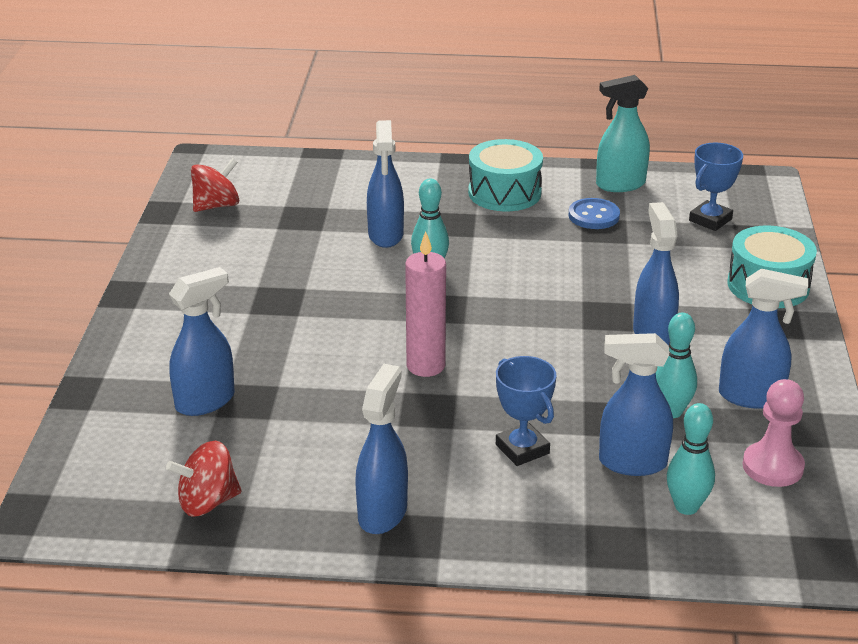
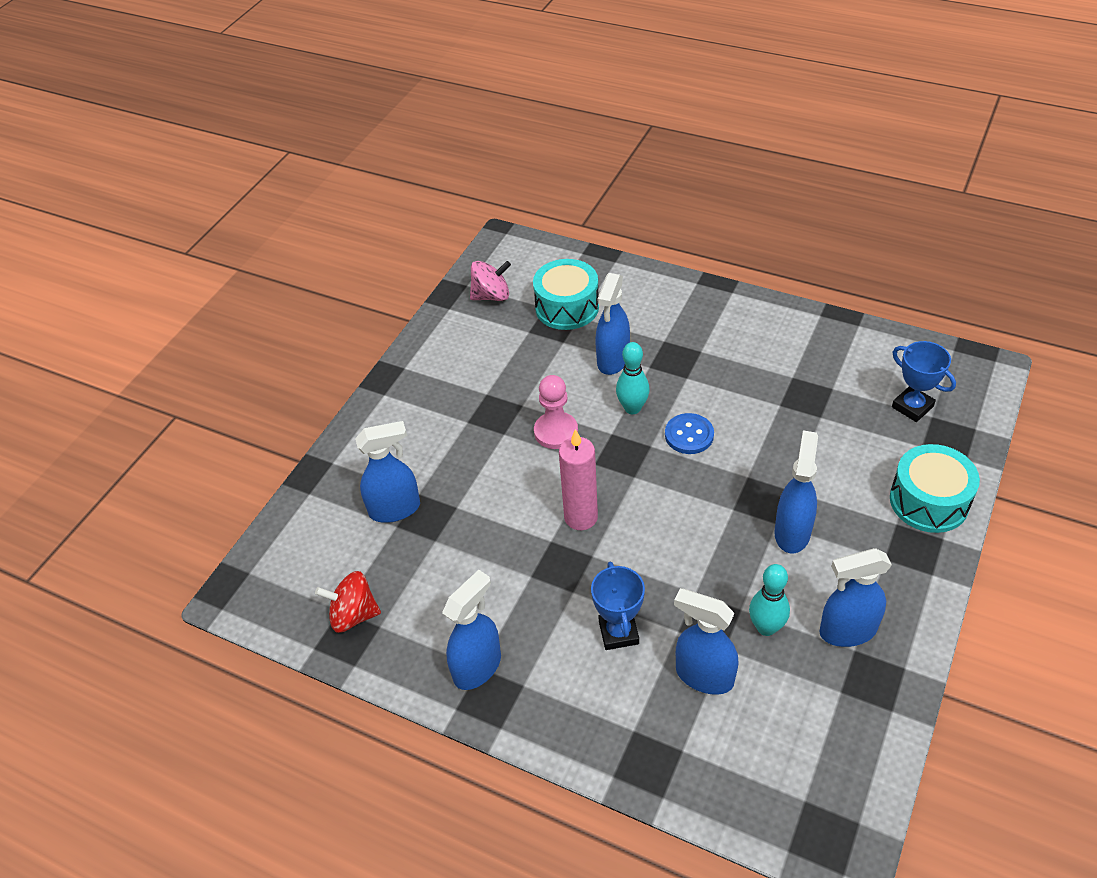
camera: 25 degrees right, 15 degrees up
(216, 205) = (491, 296): red spinning top -> pink spinning top
(504, 193) = (737, 332): turquoise drum -> turquoise drum (567, 307)
(593, 216) = (805, 377): blue button -> blue button (689, 435)
(620, 185) = (847, 344): turquoise spray bottle -> none
(686, 507) = (728, 739): turquoise bowling pin -> none
(710, 220) = (912, 407): blue trophy -> blue trophy turned 75 degrees clockwise
(751, 397) = (847, 631): blue spray bottle -> blue spray bottle turned 135 degrees clockwise
(772, 466) = (827, 718): pink pawn -> pink pawn (556, 432)

